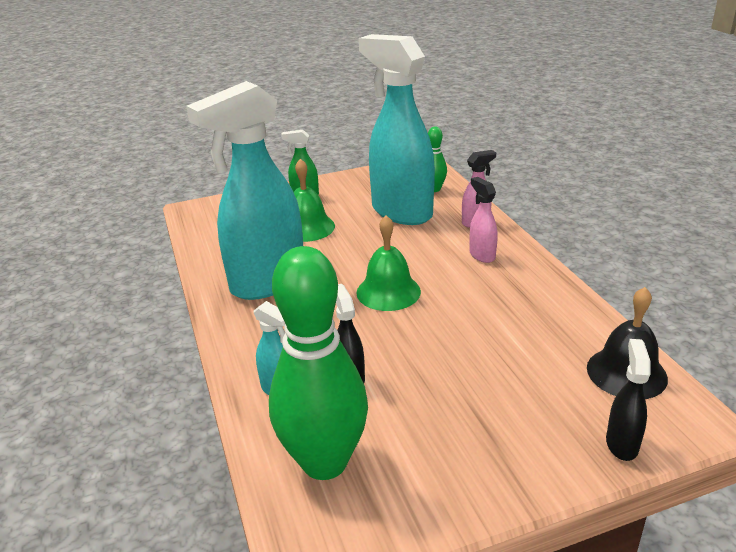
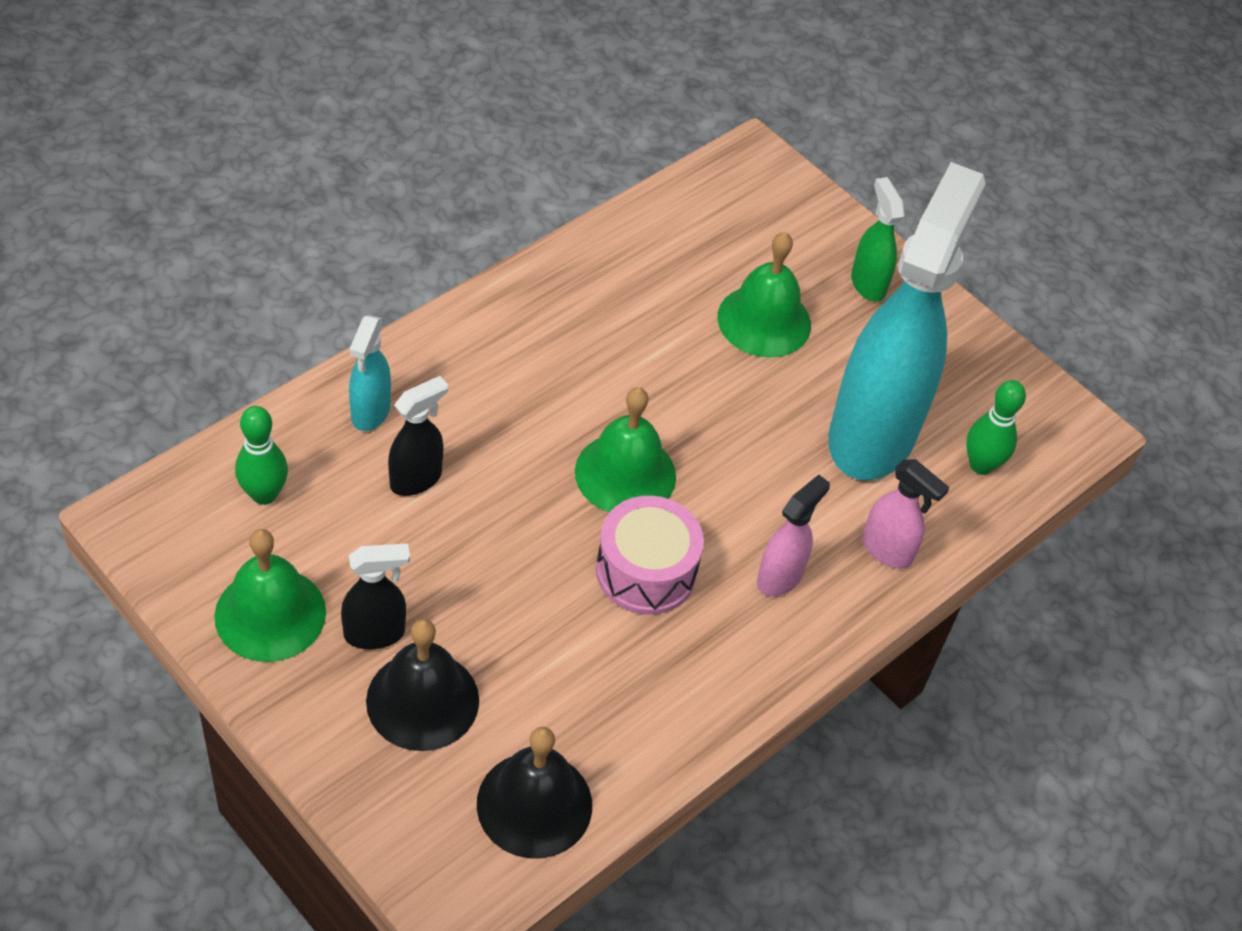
camera: 60 degrees right, 20 degrees up
(267, 283) = (591, 321): turquoise spray bottle -> none
(324, 462) = (264, 494): green bowling pin -> green bowling pin, size x0.45
(440, 478) = (270, 614): none -> green bell
(462, 298) = (646, 571): none -> pink drum
(537, 408) = (422, 700): none -> black bell
(621, 444) = (384, 802): black spray bottle -> black spray bottle (375, 633)

